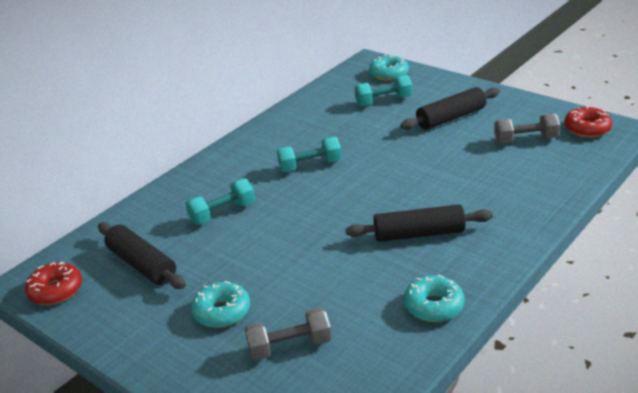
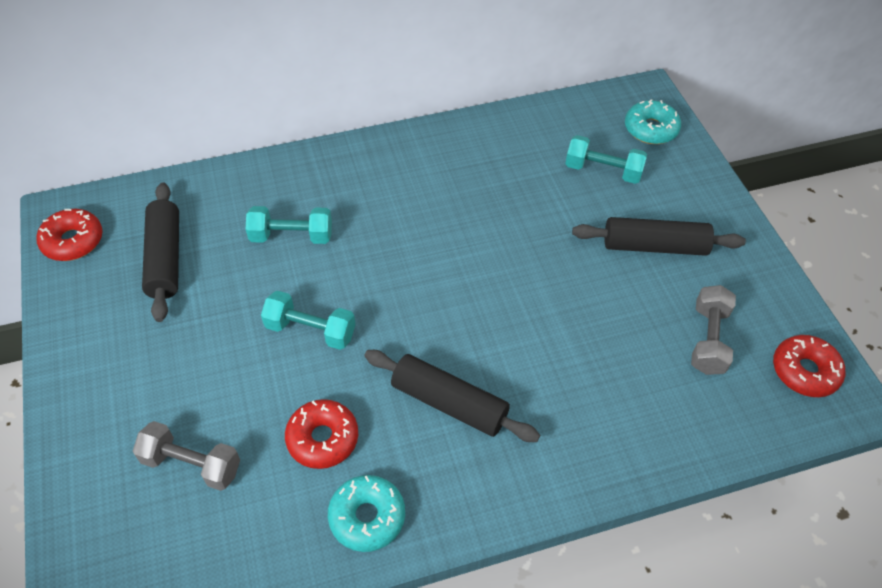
camera: 30 degrees right, 20 degrees up
(222, 312) = (176, 372): turquoise donut -> none
(310, 166) = (433, 223): turquoise dumbbell -> turquoise dumbbell (310, 330)
(362, 288) = (322, 438): none -> red donut
(525, 140) = (708, 340): grey dumbbell -> grey dumbbell turned 75 degrees clockwise

